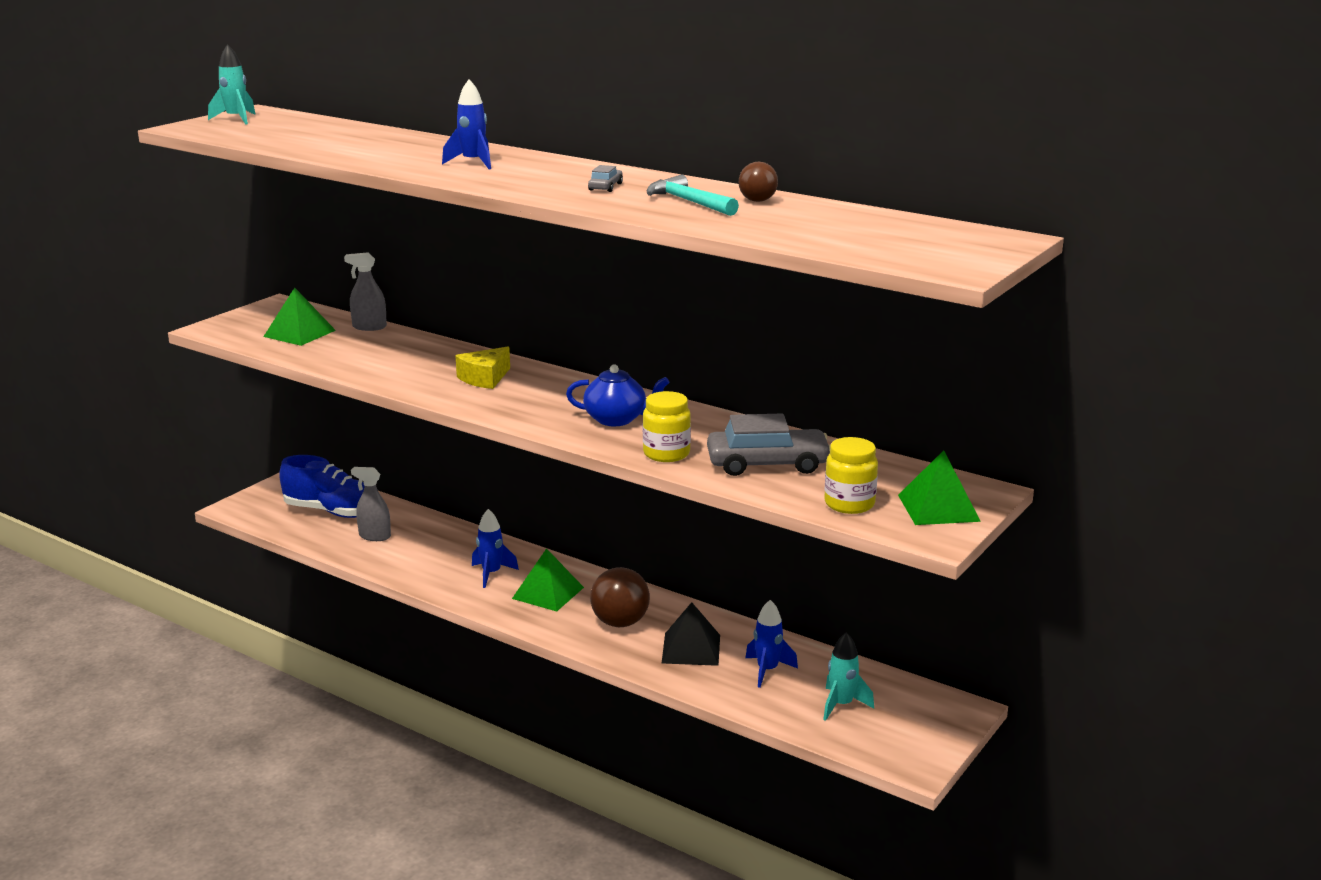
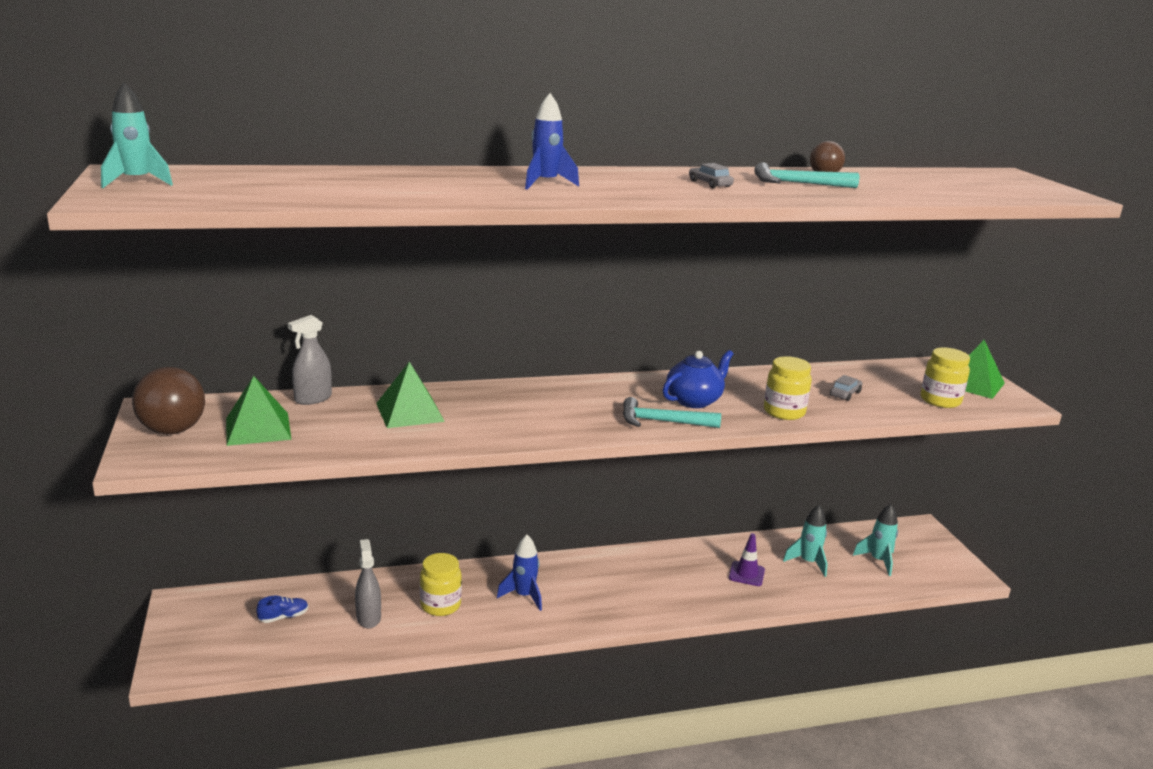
camera: 50 degrees left, 0 degrees up
(332, 511) = (283, 617): blue shoe -> blue shoe, size x0.41
(374, 536) = (368, 618): grey spray bottle -> grey spray bottle turned 105 degrees clockwise
(429, 551) = (440, 605): none -> yellow jar
(485, 378) = (528, 406): yellow cheese -> none
(548, 593) = (590, 587): green pyramid -> green pyramid (410, 412)
(549, 422) = (662, 422): none -> turquoise hammer
(620, 623) = (675, 581): brown ball -> brown ball (172, 430)
(691, 649) = (746, 574): black pyramid -> purple traffic cone
(767, 464) = (845, 394): grey car -> grey car, size x0.44
(767, 670) = (808, 562): blue rocket -> turquoise rocket

